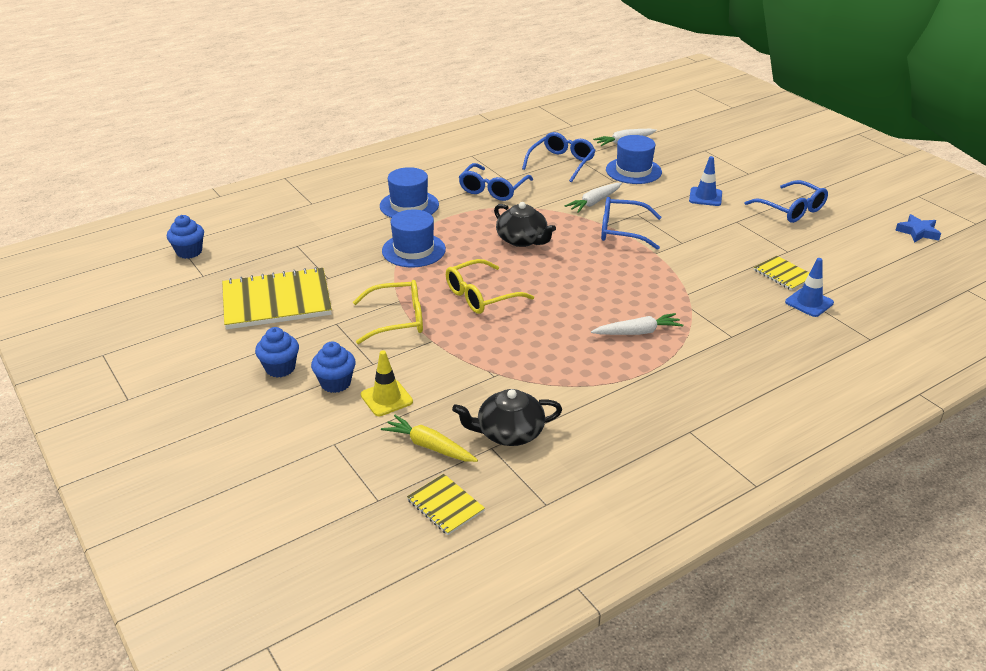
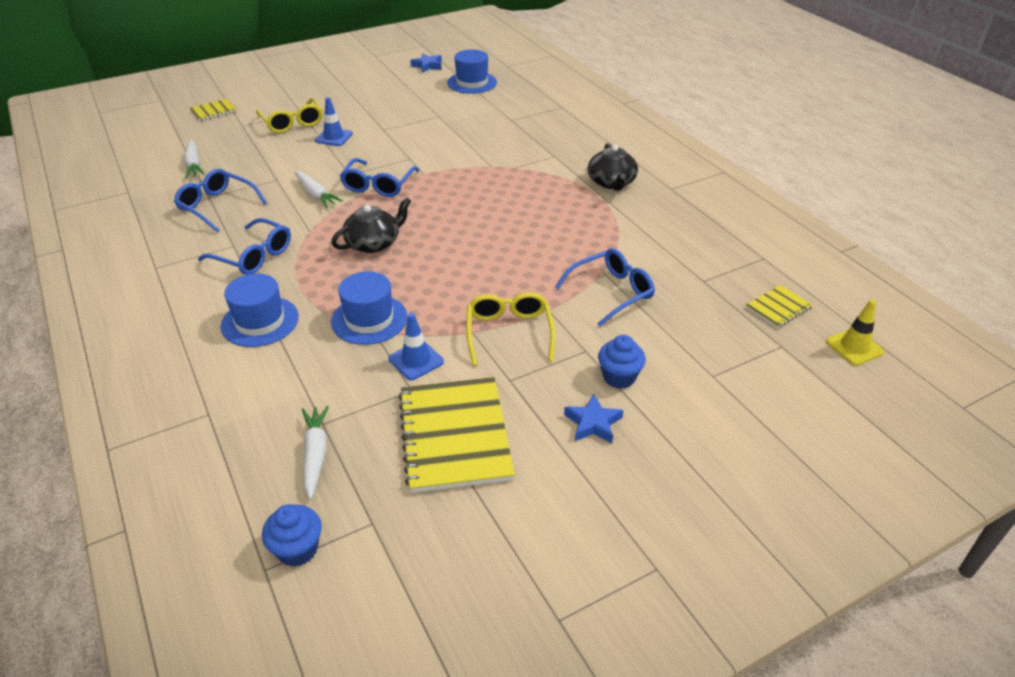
camera: 85 degrees left, 5 degrees up
(280, 368) = (593, 423): blue cupcake -> blue star
(386, 398) = (642, 341): yellow traffic cone -> yellow traffic cone (854, 347)
(429, 446) = (707, 315): yellow carrot -> none
(481, 296) = (474, 275): yellow glasses -> yellow glasses (292, 123)
(509, 432) = (683, 270): black teapot -> black teapot (611, 182)
(633, 171) = (262, 166): blue hat -> blue hat (472, 83)
(638, 332) = (545, 195): white carrot -> white carrot (315, 454)
(783, 274) = (472, 123): yellow notebook -> yellow notebook (213, 111)
(791, 209) = (374, 104): blue glasses -> blue glasses (611, 292)
(809, 302) = (513, 120): blue traffic cone -> blue traffic cone (416, 360)

